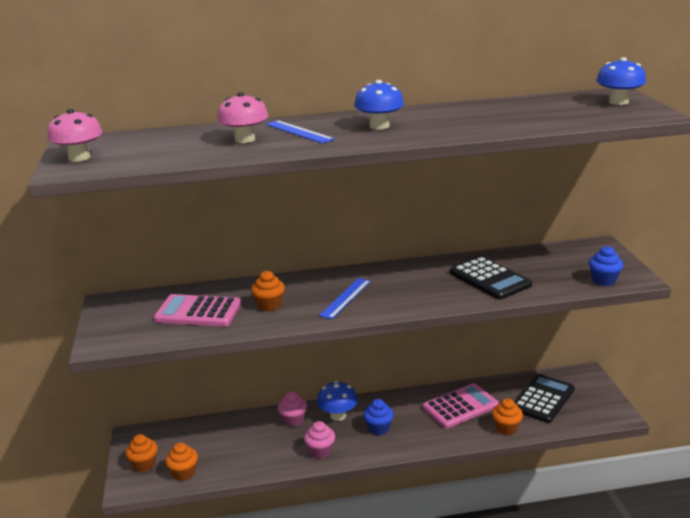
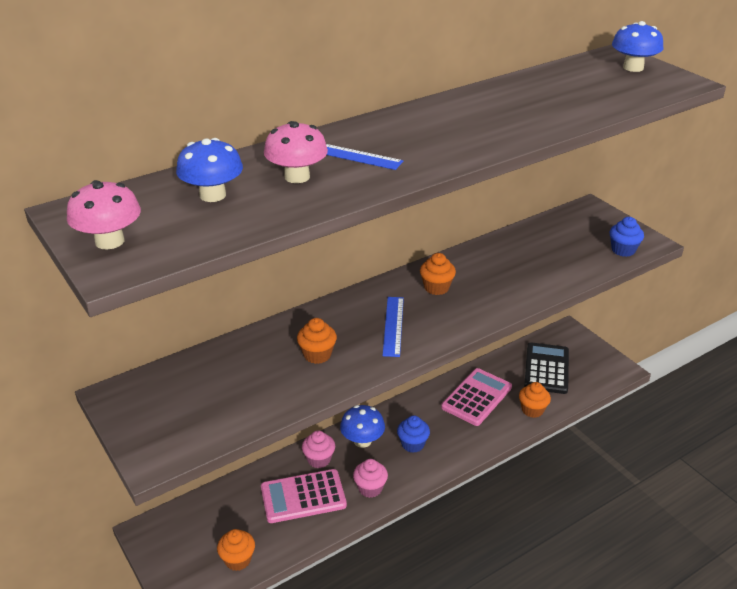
camera: 25 degrees left, 10 degrees up
(144, 464) = (184, 563): orange cupcake -> orange cupcake (436, 288)
(198, 312) = (241, 383): pink calculator -> pink calculator (303, 497)
(379, 126) = (431, 133): blue mushroom -> blue mushroom (212, 195)
(490, 279) = (519, 270): black calculator -> none

